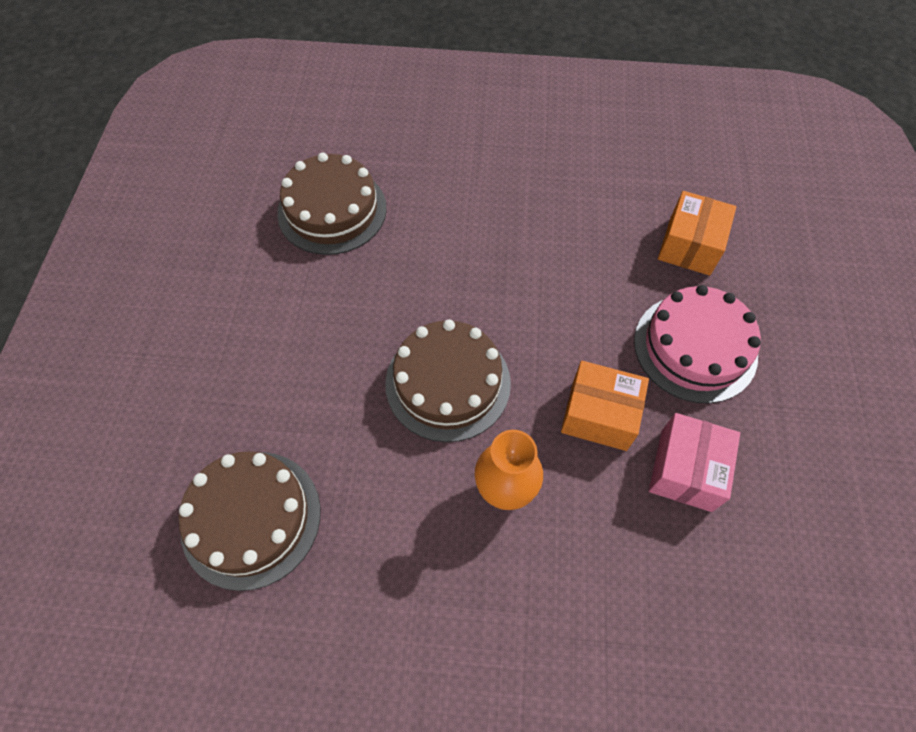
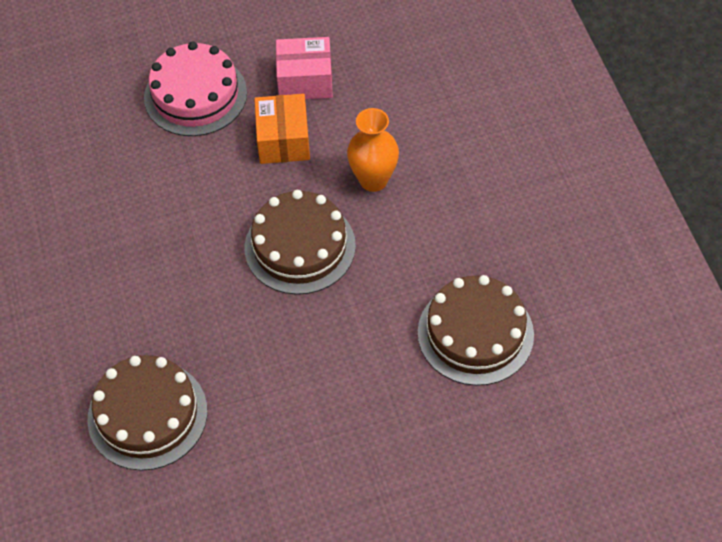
camera: 110 degrees left, 5 degrees down
(689, 245) = (89, 118): orange box -> none

